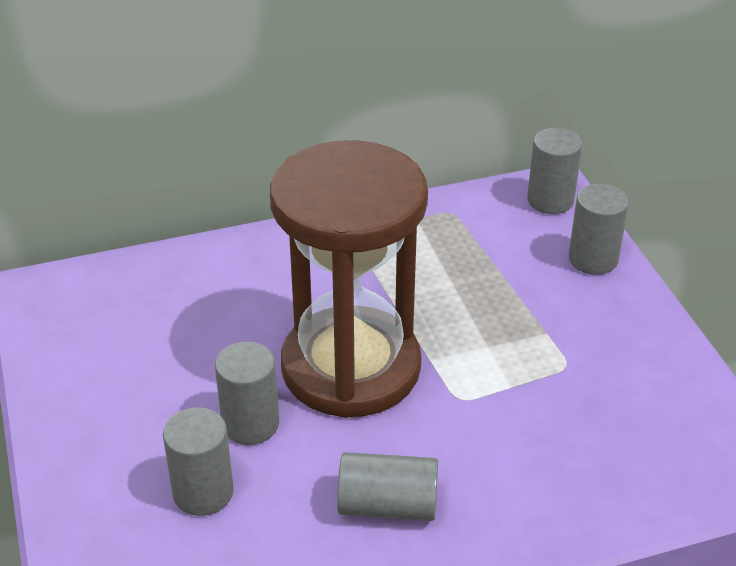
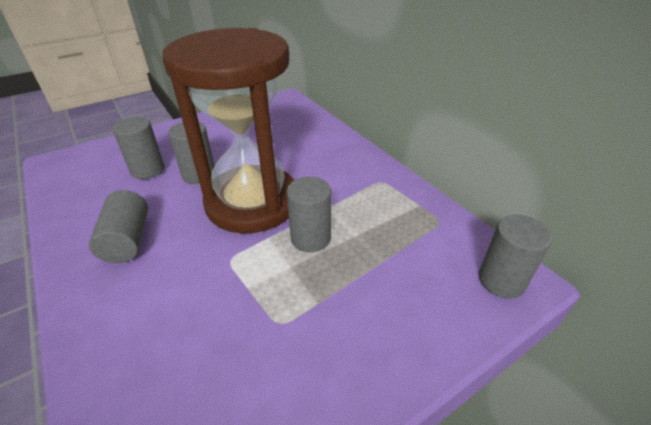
camera: 75 degrees right, 0 degrees up
(593, 259) = (435, 325): grey cylinder -> grey cylinder (310, 238)

